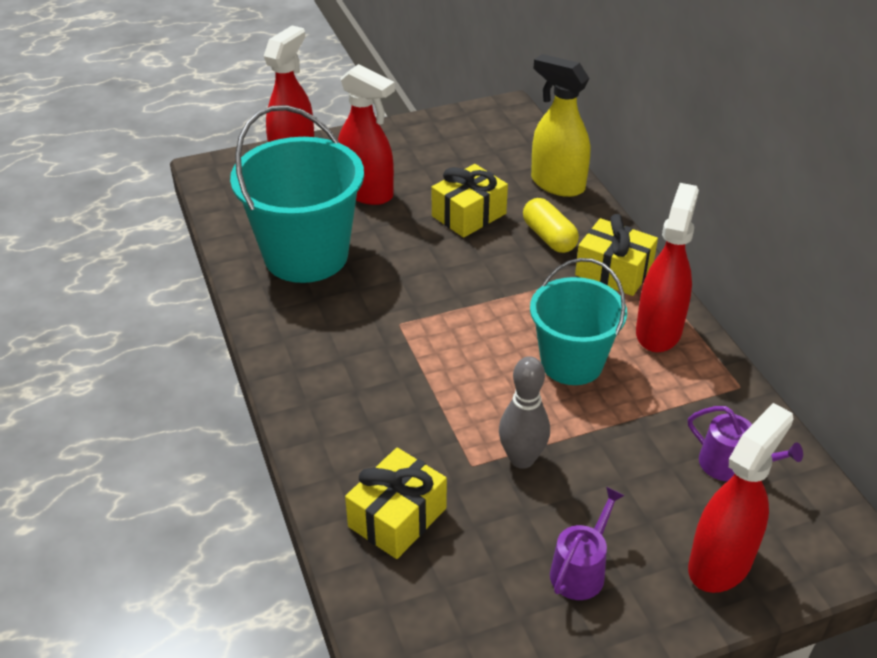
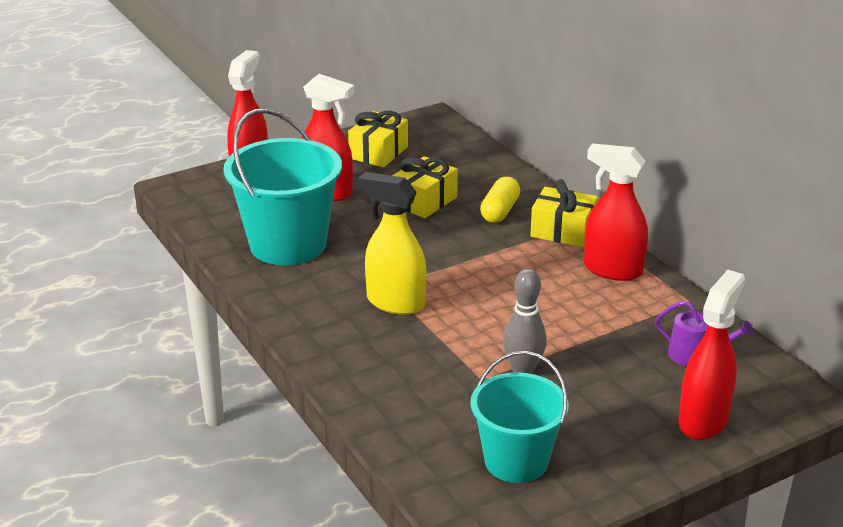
camera: 10 degrees left, 10 degrees down
(397, 517) = (430, 421): yellow gift -> yellow gift (378, 152)
(549, 237) = (500, 211): yellow capsule -> yellow capsule turned 60 degrees clockwise
(557, 184) = (495, 171): yellow spray bottle -> yellow spray bottle (395, 302)
(571, 363) = (545, 299): turquoise bucket -> turquoise bucket (516, 461)
(580, 570) = (593, 438): purple watering can -> none
(658, 331) = (612, 270): red spray bottle -> red spray bottle turned 75 degrees counterclockwise

